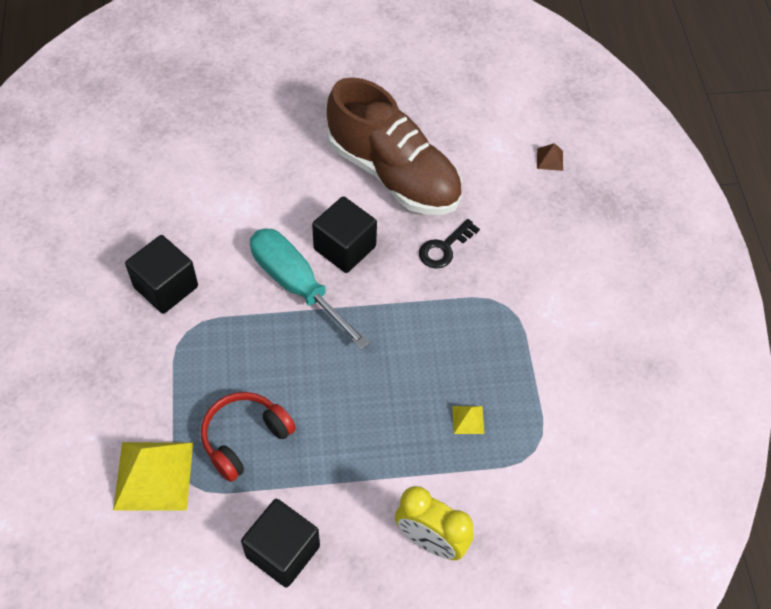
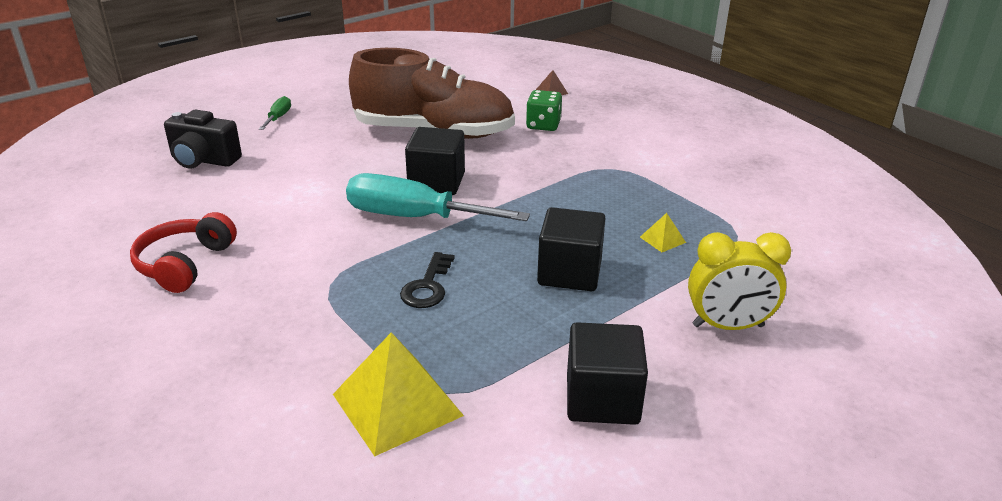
camera: 30 degrees left, 25 degrees down
(166, 287) = (277, 263): black cube -> black cube (569, 273)
(186, 124) = (203, 160): none -> black camera
(245, 438) = (470, 333): red headphones -> red headphones (184, 264)
(279, 87) = (278, 117): none -> green screwdriver
(444, 248) = (524, 156): black key -> black key (427, 286)
(497, 210) = (543, 125): none -> green dice

